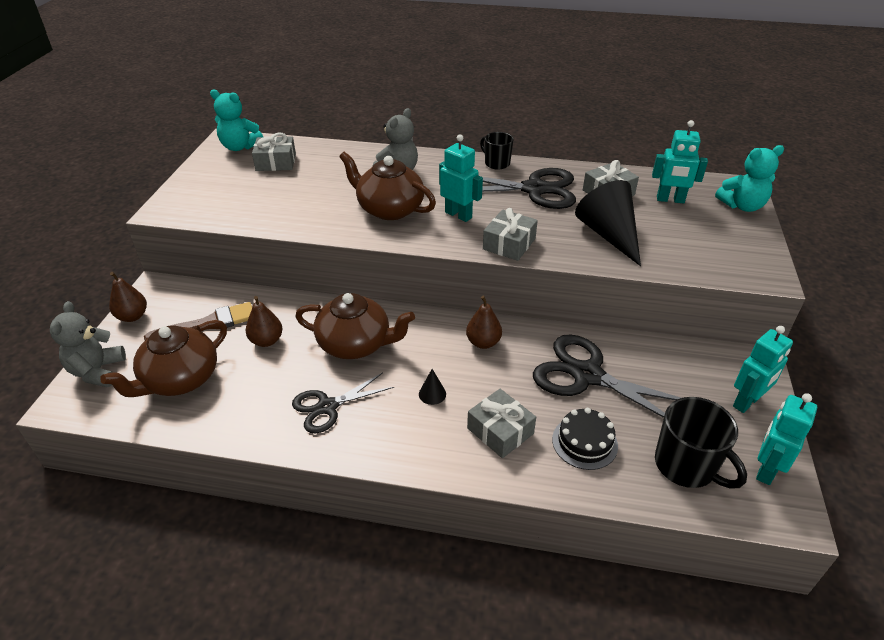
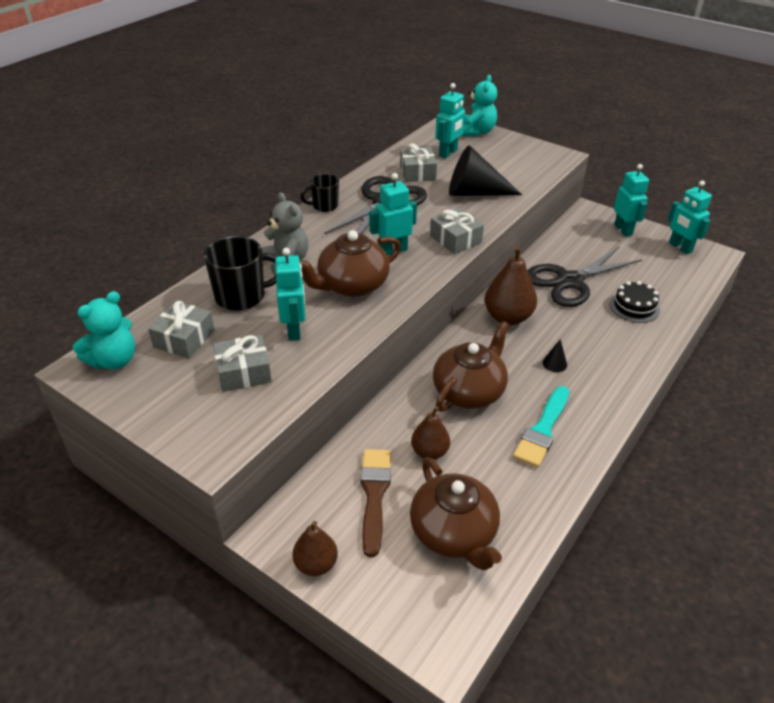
camera: 65 degrees left, 0 degrees up
(97, 371) = (401, 611): grey teddy bear -> none
(312, 201) = (294, 330): none -> turquoise robot
(327, 407) = (543, 430): black scissors -> turquoise brush
(483, 342) = (507, 317): brown pear -> brown pear, size x1.61
(500, 431) = (609, 341): grey gift -> grey gift (244, 372)
(686, 466) = (668, 274): black mug -> black mug (241, 296)

